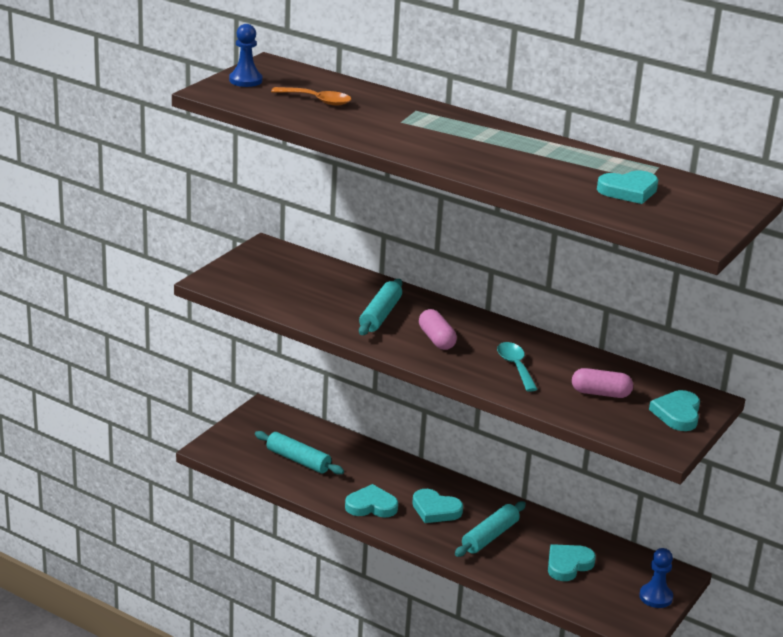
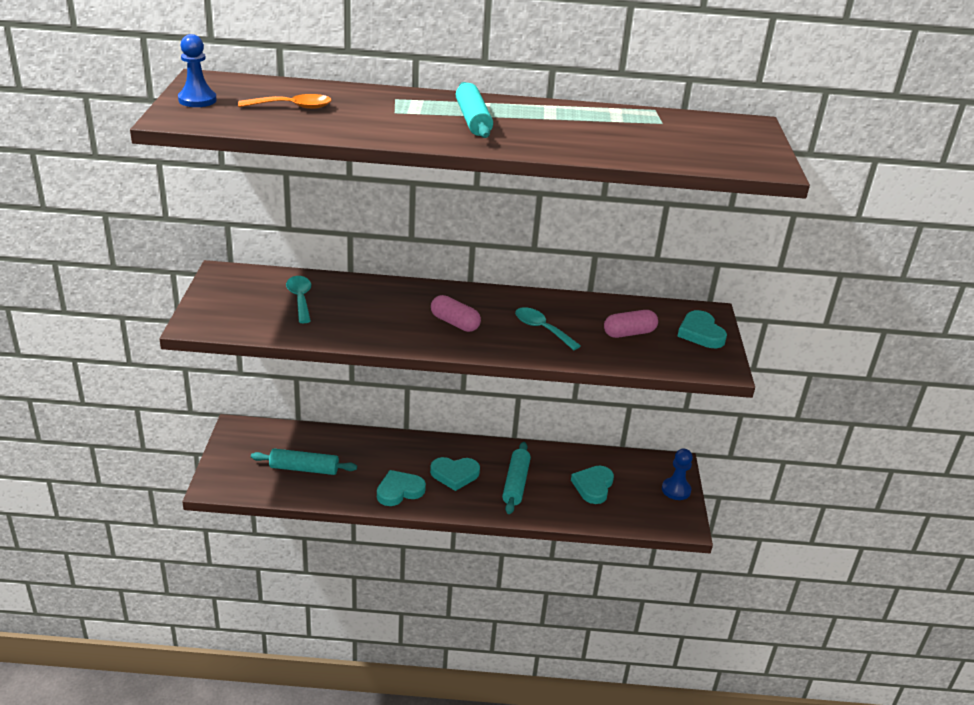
camera: 30 degrees left, 5 degrees up
(315, 284) = (300, 299): none -> turquoise spoon
(380, 315) = (386, 313): turquoise rolling pin -> turquoise rolling pin (473, 120)
(628, 191) = (662, 136): turquoise heart -> none

